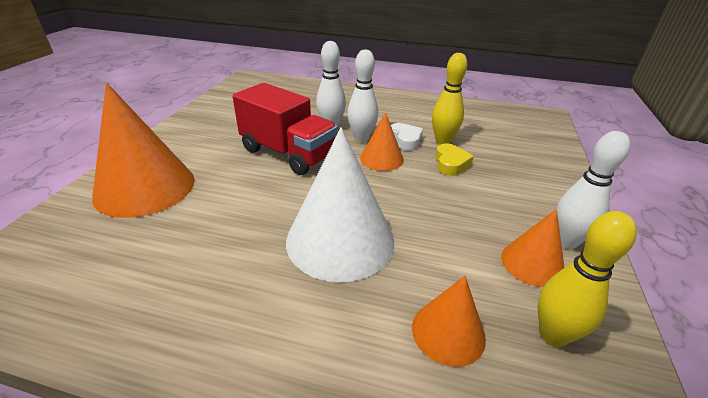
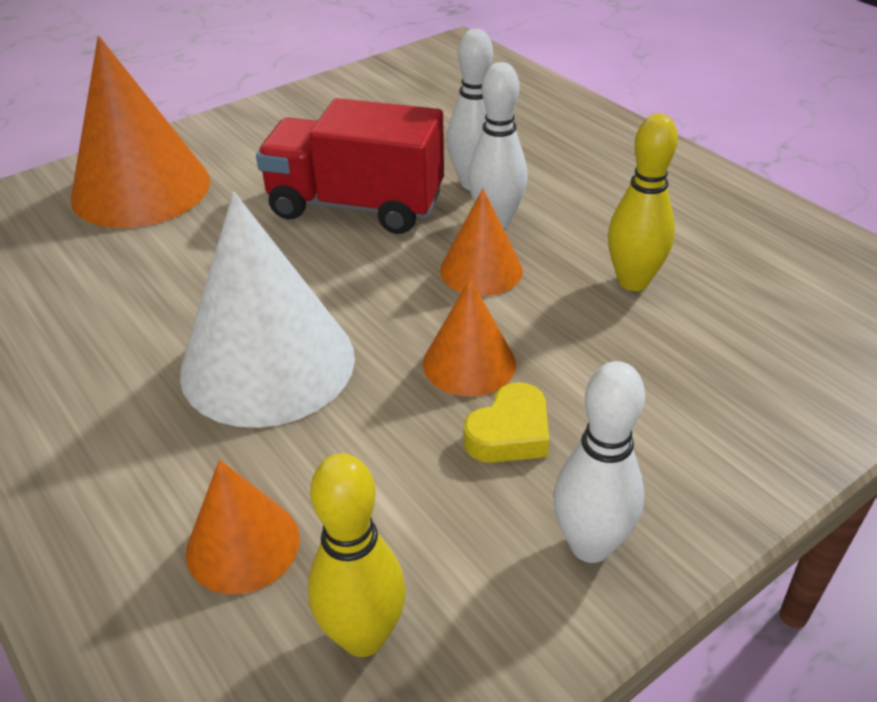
camera: 40 degrees right, 5 degrees up
(288, 153) = (356, 206): red truck -> red truck turned 120 degrees clockwise
(405, 140) = (566, 253): white heart -> none
(450, 164) = (586, 327): yellow heart -> yellow heart (510, 433)
(532, 263) = (481, 540): orange cone -> orange cone (469, 363)

